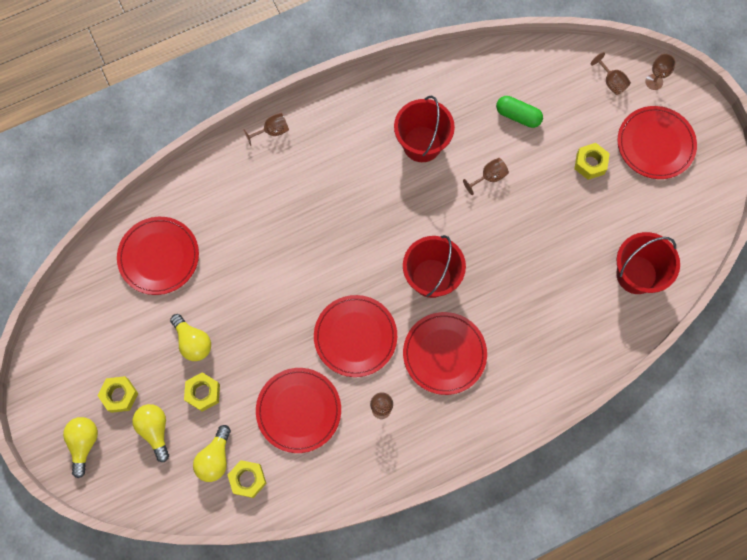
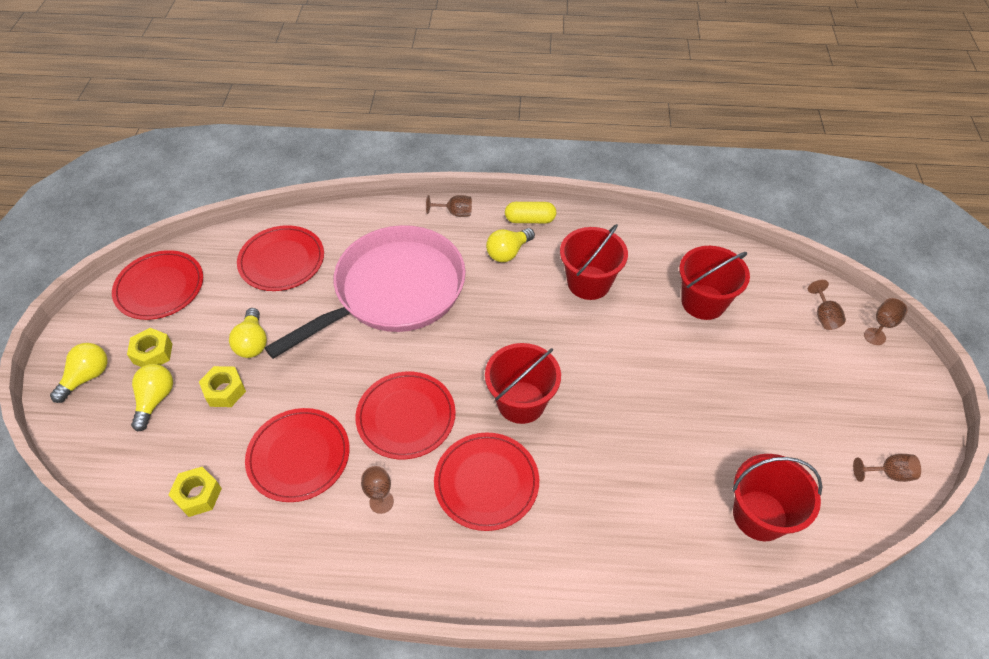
camera: 30 degrees right, 20 degrees down
(215, 458) = (185, 456): yellow light bulb -> yellow light bulb (508, 252)
(273, 234) = (394, 291): none -> pink pan
(339, 105) = (530, 220): none -> yellow capsule
(489, 177) = (640, 340): brown goblet -> brown goblet (888, 473)
(518, 116) = (703, 302): green capsule -> red bucket
(590, 164) = (761, 378): yellow nut -> none
(655, 144) = (848, 394): red plate -> red plate (160, 287)

